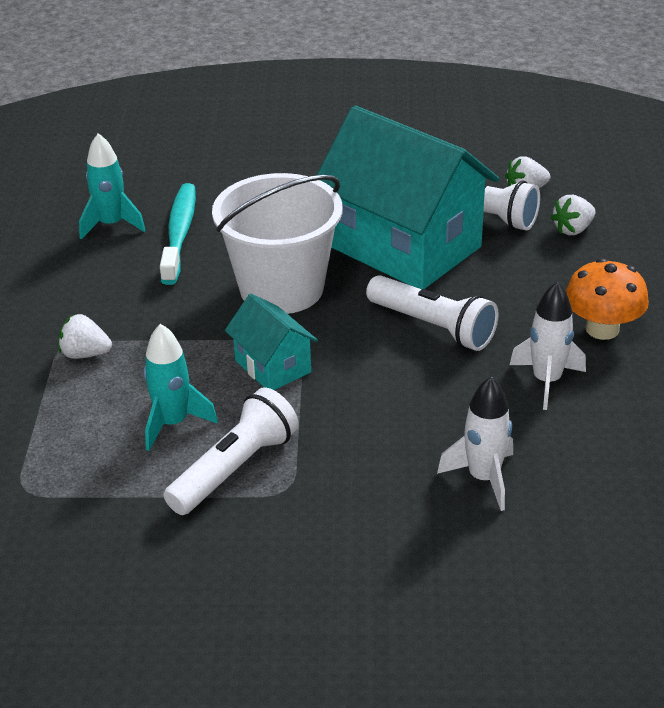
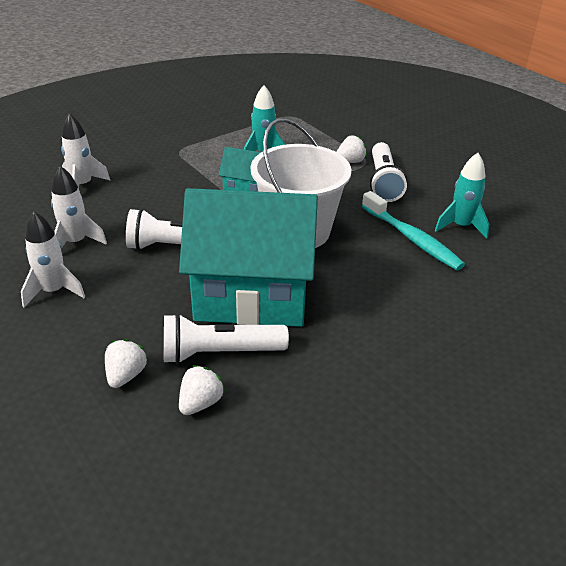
camera: 140 degrees right, 0 degrees up
(234, 469) = (211, 149): white flashlight -> white flashlight (383, 182)
(602, 329) = (53, 291): orange mushroom -> white rocket

